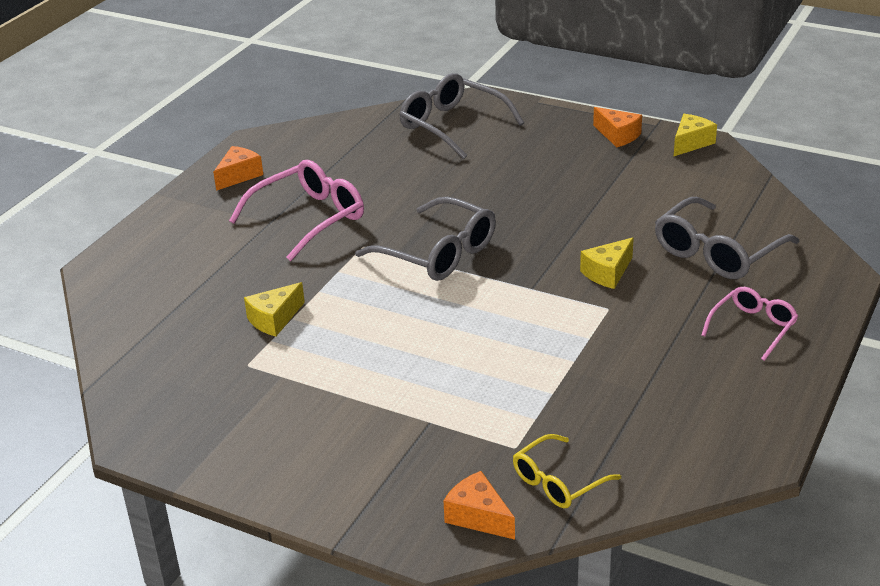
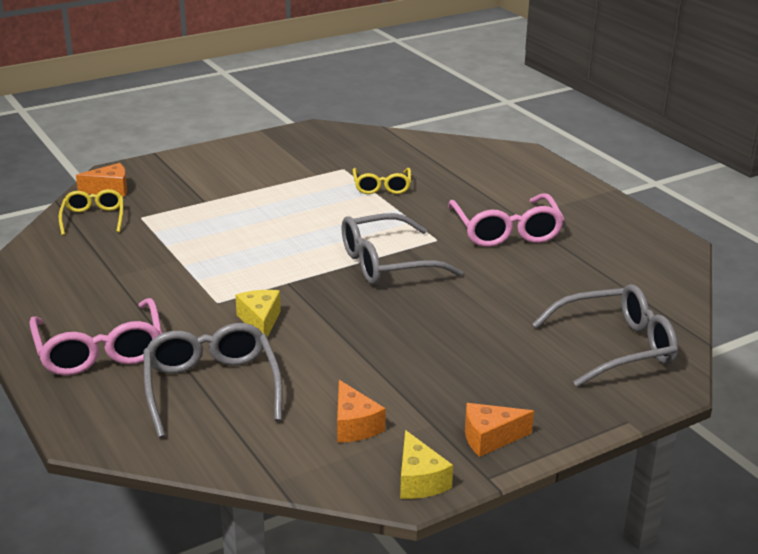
camera: 120 degrees right, 5 degrees down
(239, 175) = (613, 223): orange cheese -> orange cheese (354, 425)
(274, 319) = (382, 187): yellow cheese -> yellow glasses
(753, 328) = (100, 350): pink glasses -> pink glasses, size x1.66

